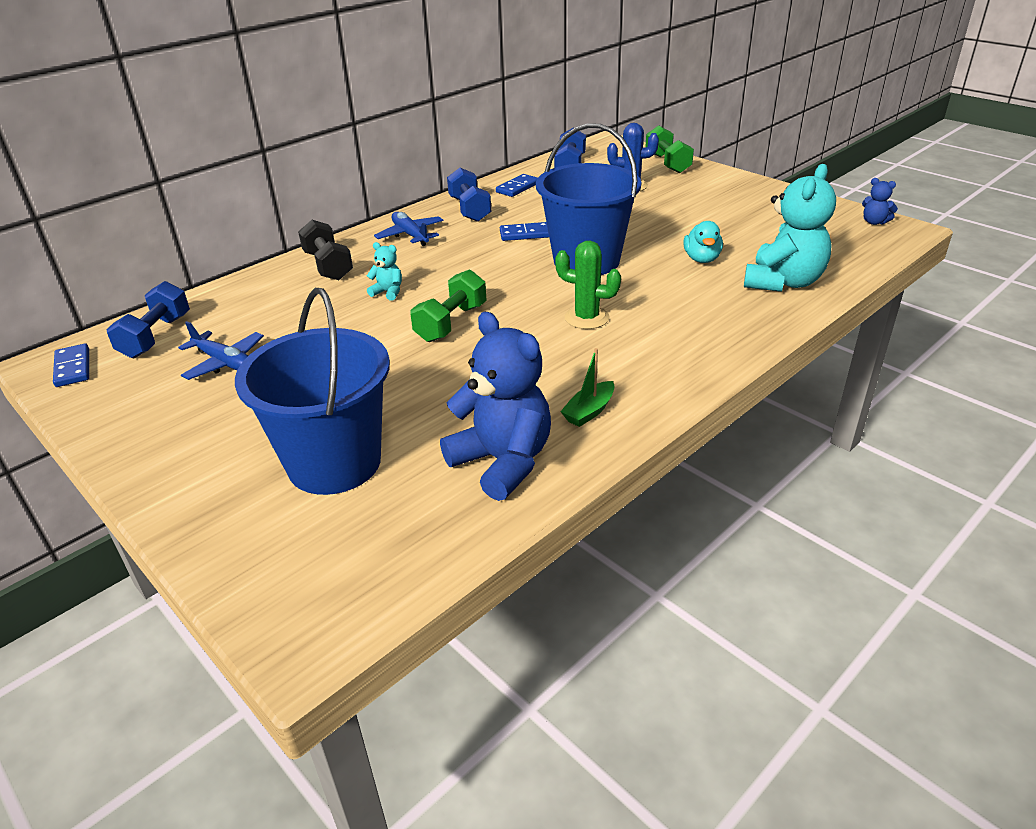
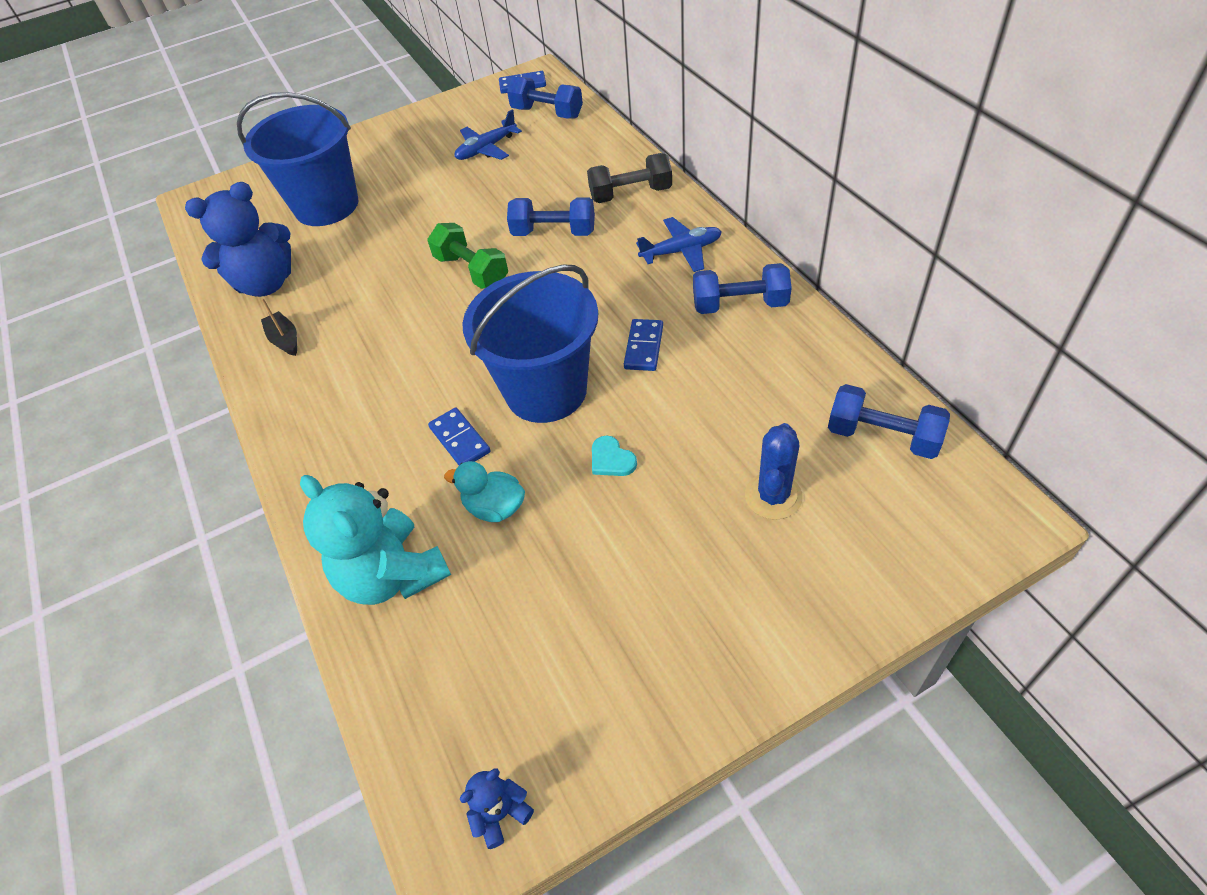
camera: 110 degrees right, 15 degrees up
(388, 292) = (554, 232): turquoise teddy bear -> blue dumbbell
(518, 188) = (803, 360): blue domino -> blue domino (459, 440)
(586, 318) = (424, 366): green cactus -> none
(589, 411) = (285, 340): green boat -> black boat
(634, 230) = (611, 459): none -> turquoise heart
(667, 163) = (868, 581): green dumbbell -> none

